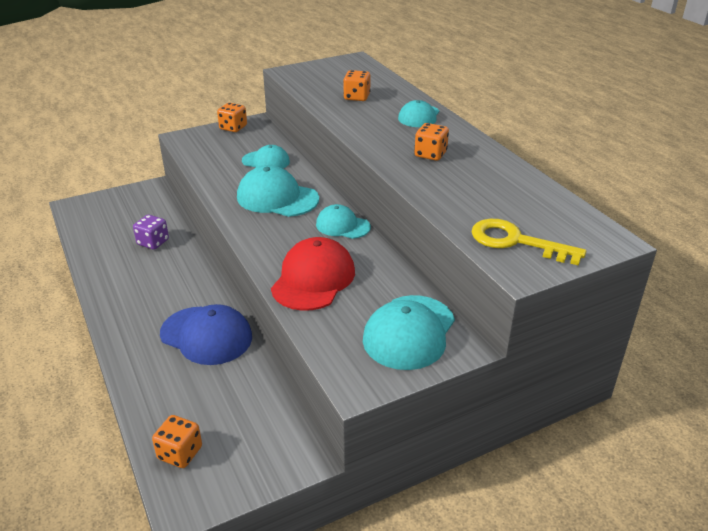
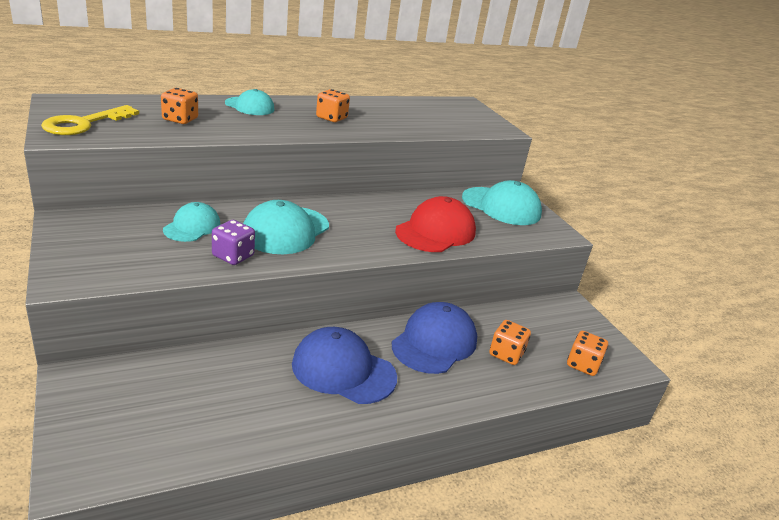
camera: 90 degrees left, 5 degrees down
(153, 242) = (241, 378): purple dice -> purple dice (233, 256)
(163, 286) = (343, 370): none -> blue cap
(233, 128) = (68, 238): orange dice -> orange dice (506, 354)
(313, 279) = (435, 231): red cap -> red cap turned 105 degrees clockwise
(342, 226) = (352, 206): turquoise cap -> none
(516, 242) = (468, 123): yellow key -> yellow key (84, 124)

